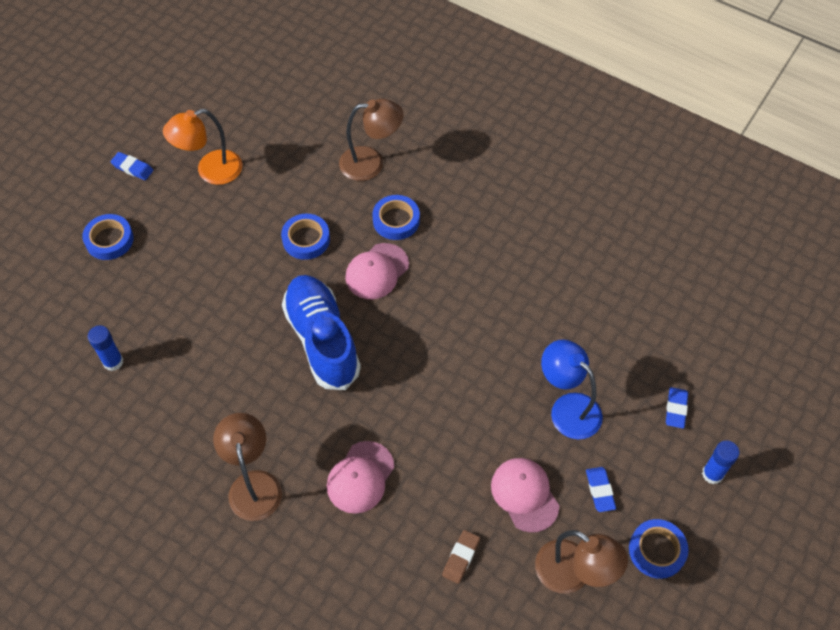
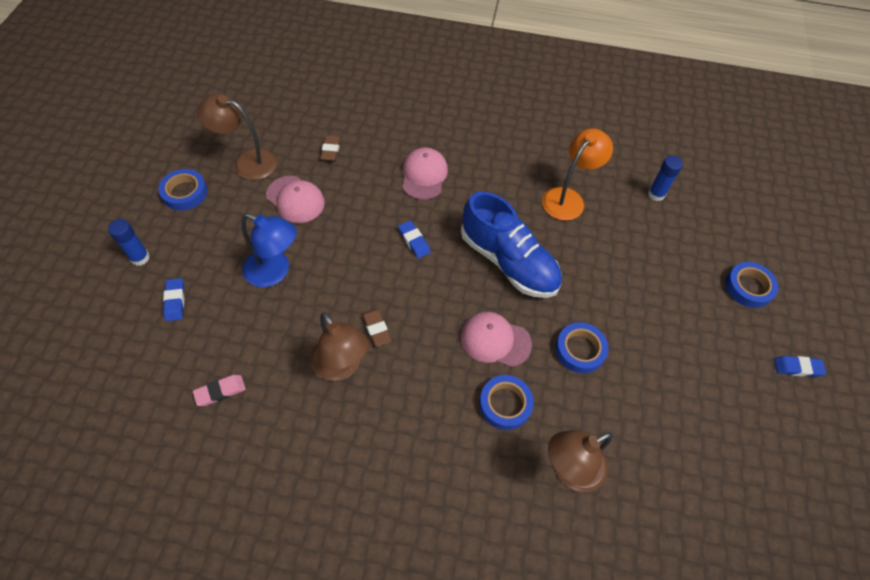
camera: 155 degrees right, 0 degrees up
(210, 171) = (724, 393): orange lamp -> orange lamp (568, 198)
(253, 484) = (497, 150): brown lamp -> brown lamp (341, 367)
(377, 271) = (495, 340): pink cap -> pink cap turned 90 degrees counterclockwise
(482, 317) = (376, 329): none -> brown eraser
(600, 490) = (235, 219): blue eraser -> blue eraser (414, 241)
(639, 307) = (220, 391): none -> pink eraser

